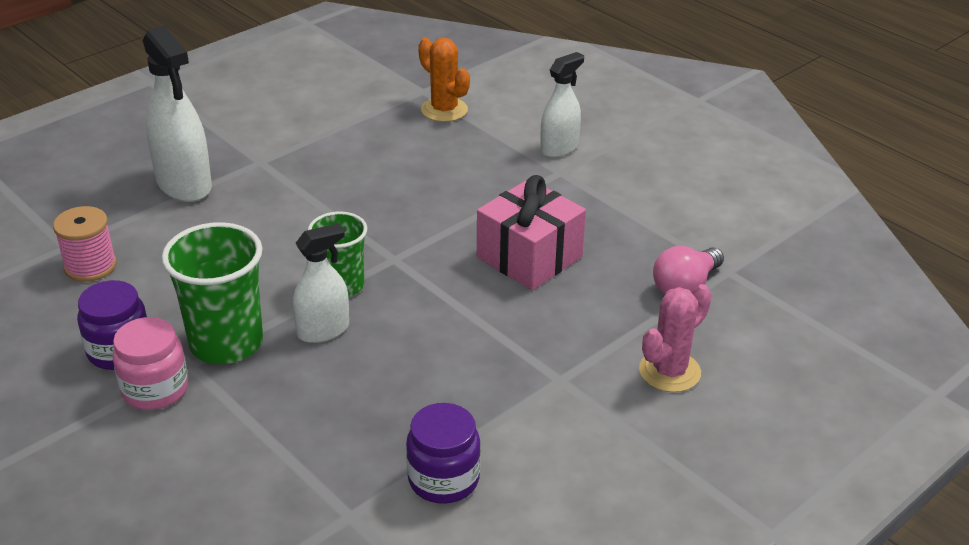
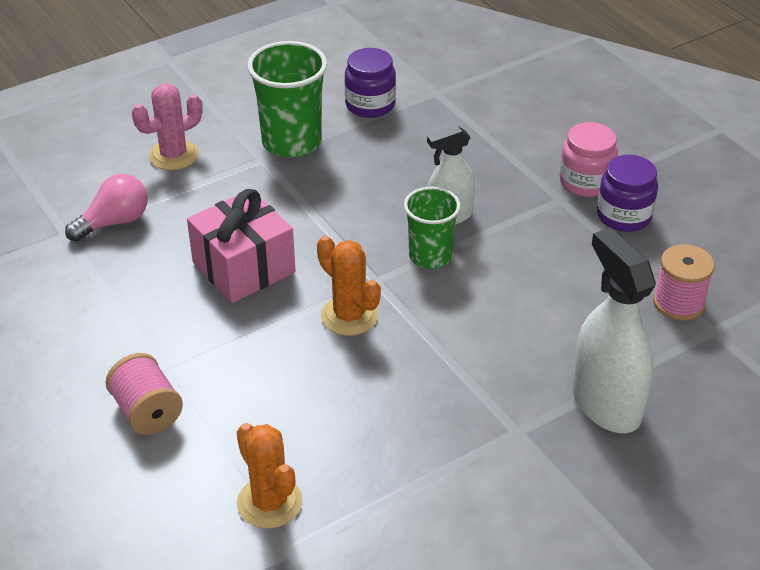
camera: 170 degrees left, 5 degrees up
(226, 343) = (533, 213): green cup -> green cup (291, 142)
(413, 226) = (349, 316): none -> orange cactus
(559, 148) = (147, 412): white spray bottle -> pink spool

